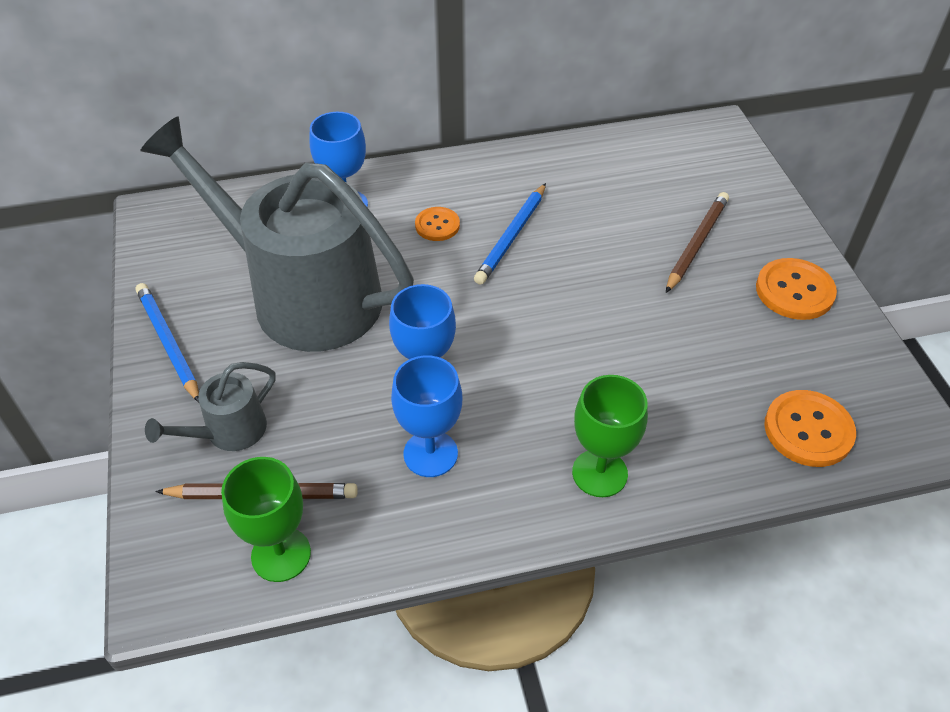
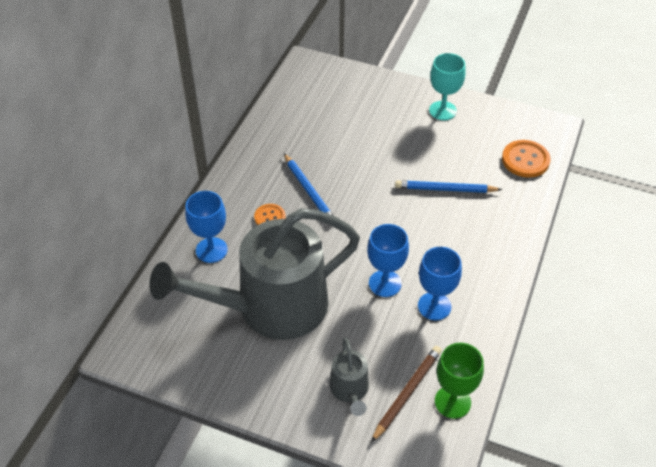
camera: 55 degrees left, 0 degrees up
(168, 343) = (253, 392): blue pencil -> blue pencil (445, 189)
(599, 473) = (495, 246): green goblet -> none
(696, 243) = (381, 124): brown pencil -> none
(794, 291) = (442, 111): orange button -> turquoise goblet

